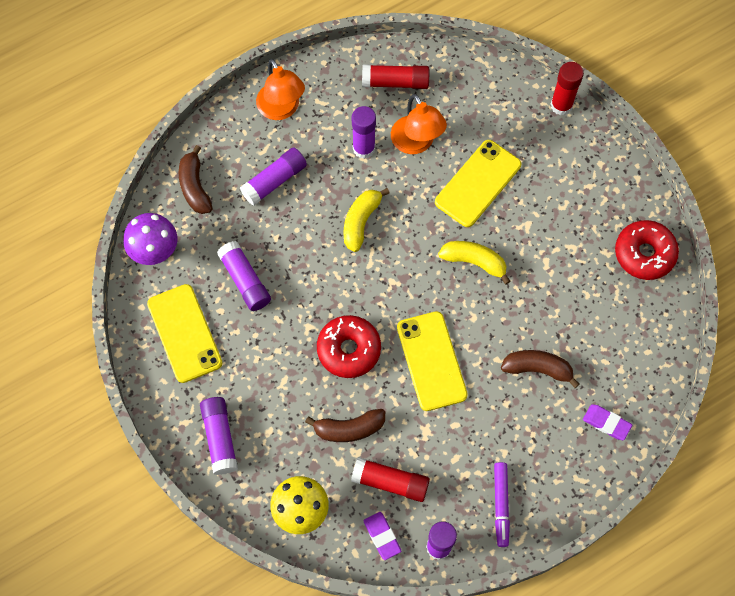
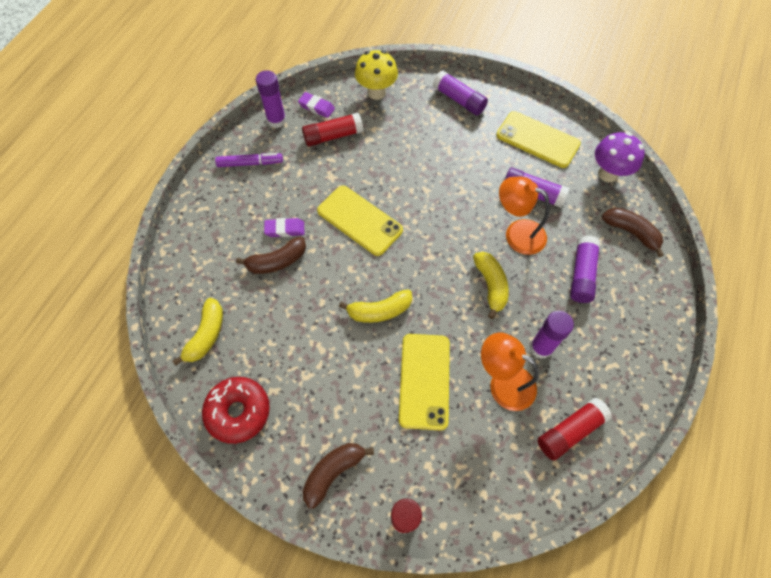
camera: 145 degrees right, 5 degrees down
(281, 109) = (634, 336): orange lamp -> orange lamp (517, 233)
(349, 349) = (423, 193): red donut -> none
(349, 429) = (383, 149): brown banana -> brown banana (333, 472)
(501, 505) = (250, 163): purple marker -> purple marker turned 120 degrees clockwise
(606, 423) = (202, 255): purple eraser -> purple eraser (285, 229)
(640, 337) = (206, 335): none -> yellow banana

